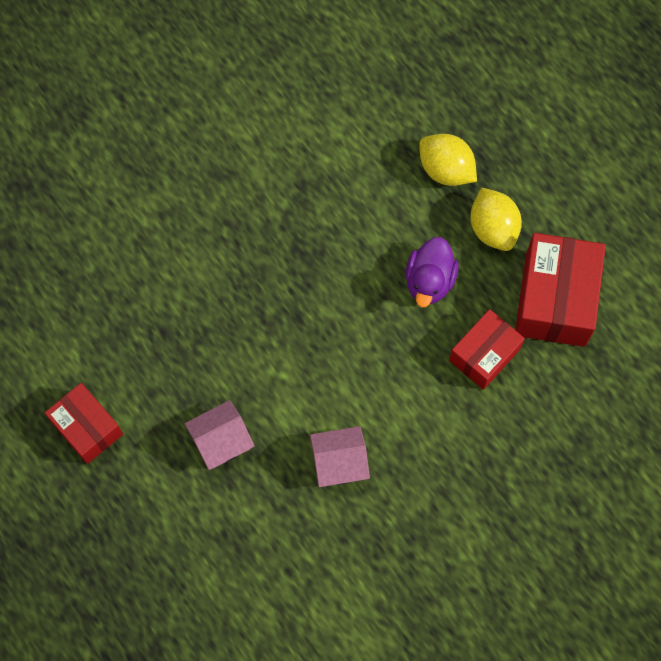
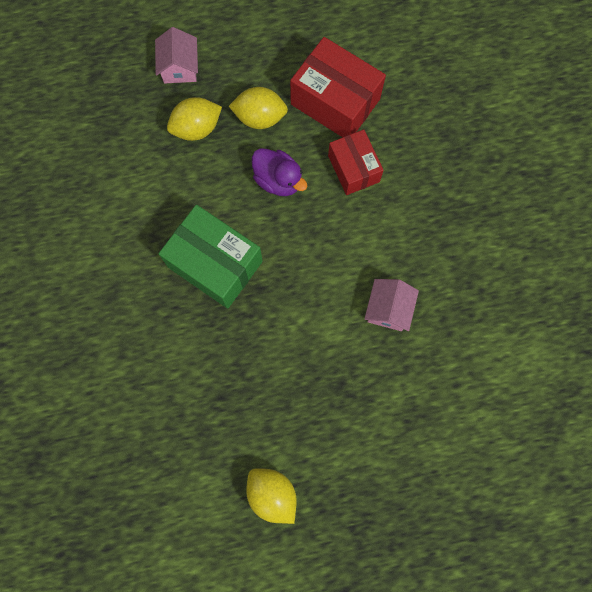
camera: 65 degrees left, 5 degrees up
(87, 428) = (272, 494): red box -> yellow lemon
(221, 441) = (331, 391): pink house -> pink house (179, 67)
(302, 260) = (215, 264): none -> green box

